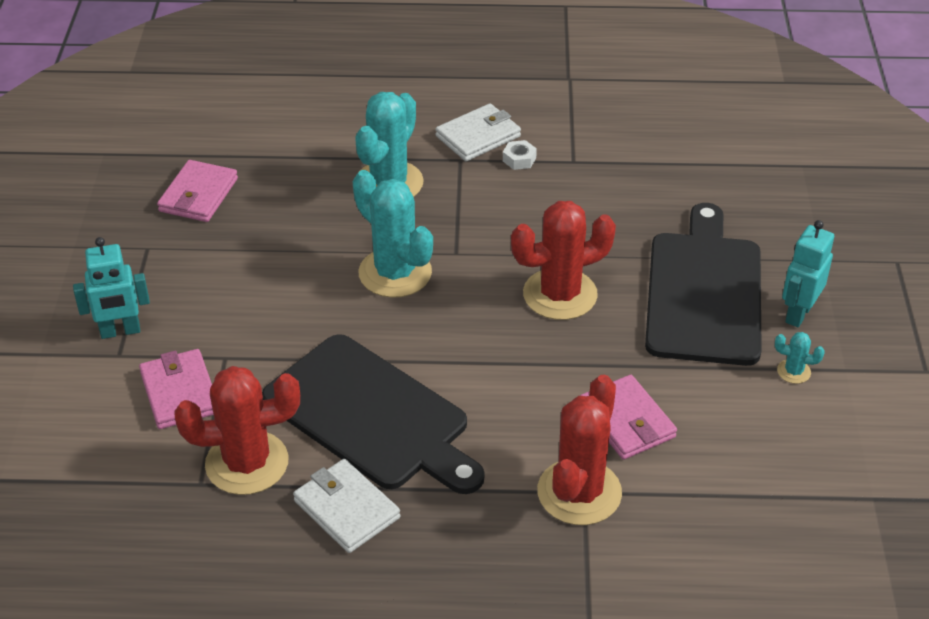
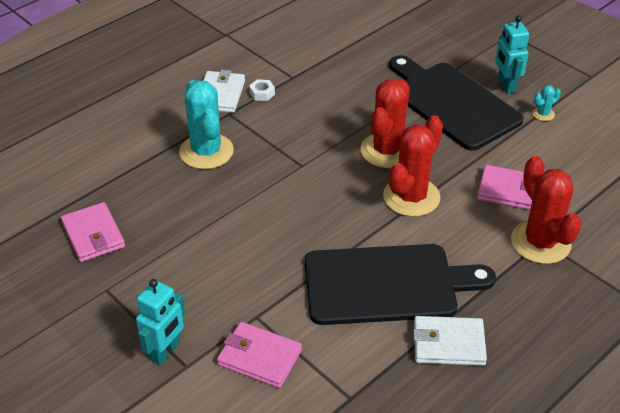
camera: 45 degrees left, 0 degrees up
(247, 463) = (359, 364): red cactus -> red cactus (411, 197)
(395, 273) = (284, 199): turquoise cactus -> none

